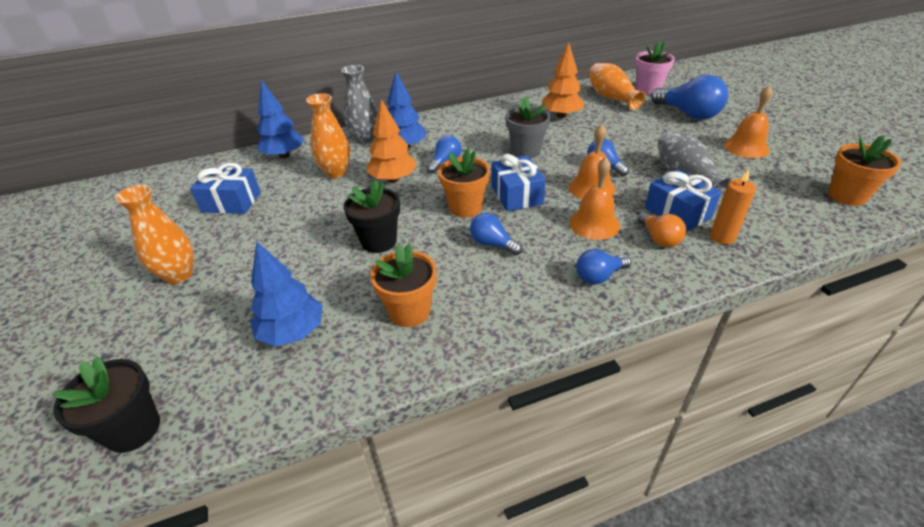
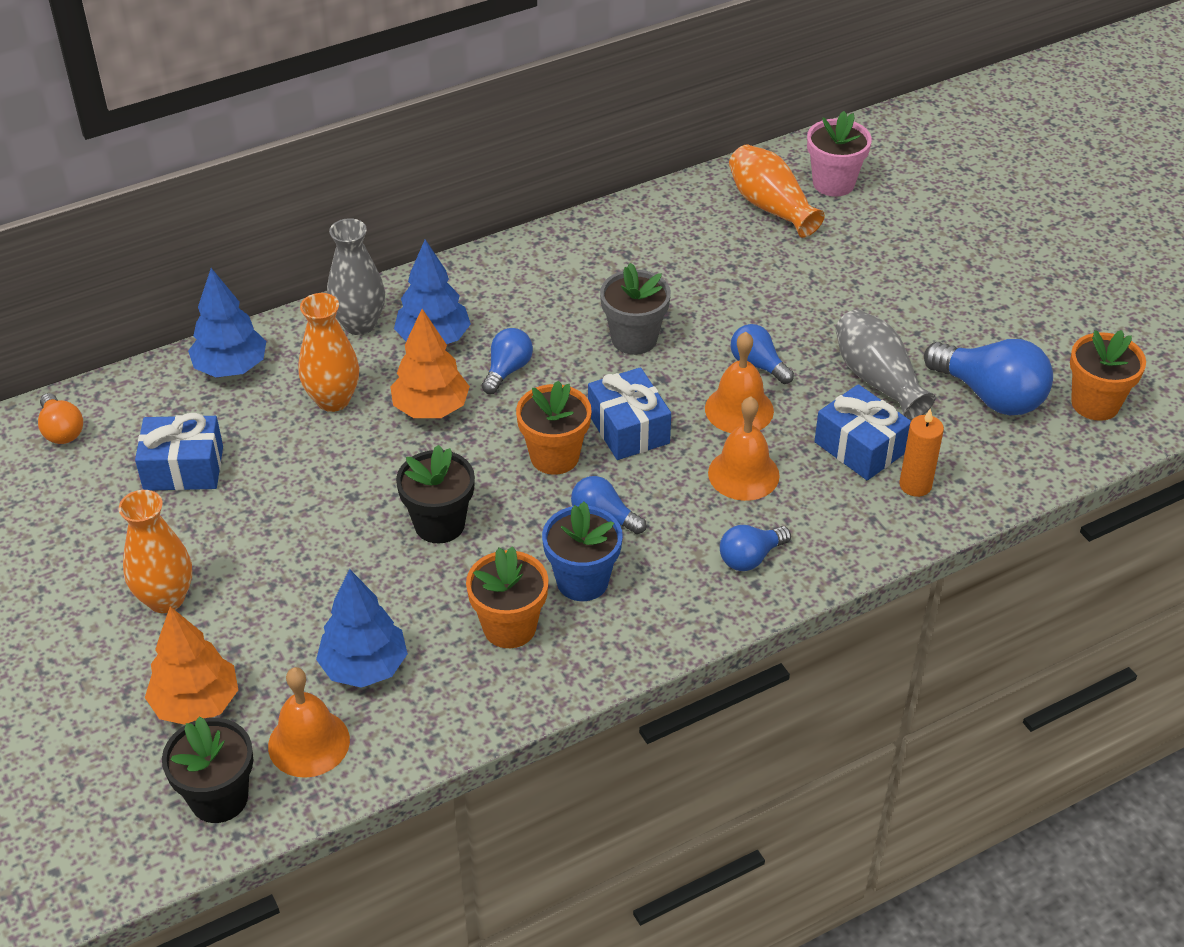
camera: 10 degrees left, 5 degrees up
(470, 283) = (582, 581): none -> blue flower pot
(561, 116) = (687, 255): orange tree -> orange tree (196, 704)
(659, 238) = (831, 493): orange light bulb -> orange light bulb (62, 430)
(688, 114) = (895, 243): blue light bulb -> blue light bulb (990, 396)
(746, 147) = (974, 315): orange bell -> orange bell (309, 743)

